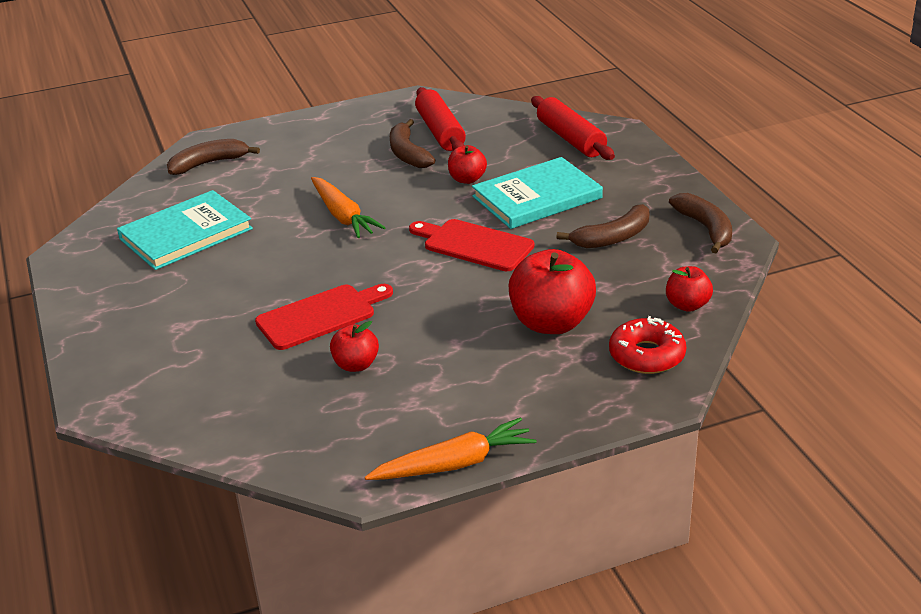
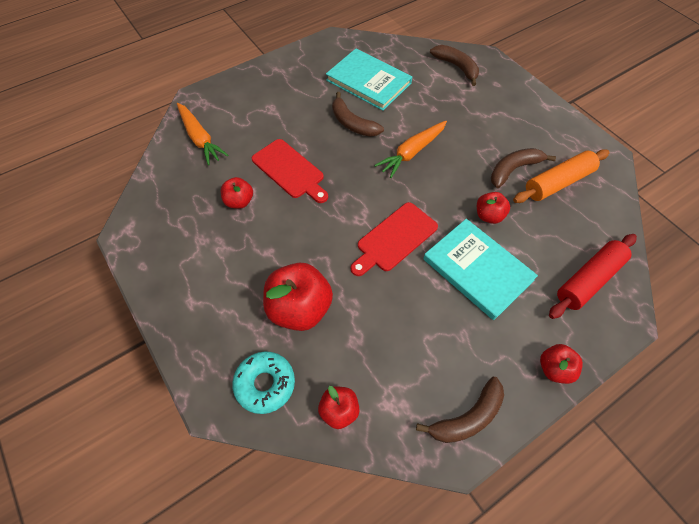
camera: 75 degrees right, 25 degrees up
(440, 131) = (558, 182): red rolling pin -> orange rolling pin
(454, 464) = (141, 276): orange carrot -> orange carrot (200, 138)
(474, 245) = (394, 239): red cutting board -> red cutting board turned 150 degrees counterclockwise
(613, 238) = (430, 337): brown banana -> brown banana (352, 123)
(646, 355) = (265, 384): red donut -> turquoise donut
(663, 174) = (554, 369): none -> red apple

